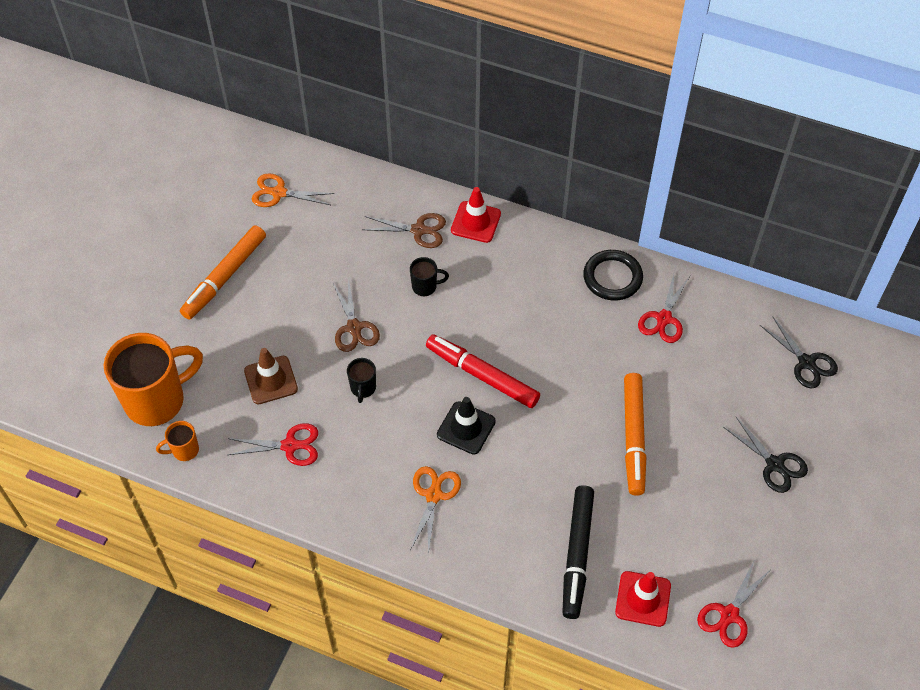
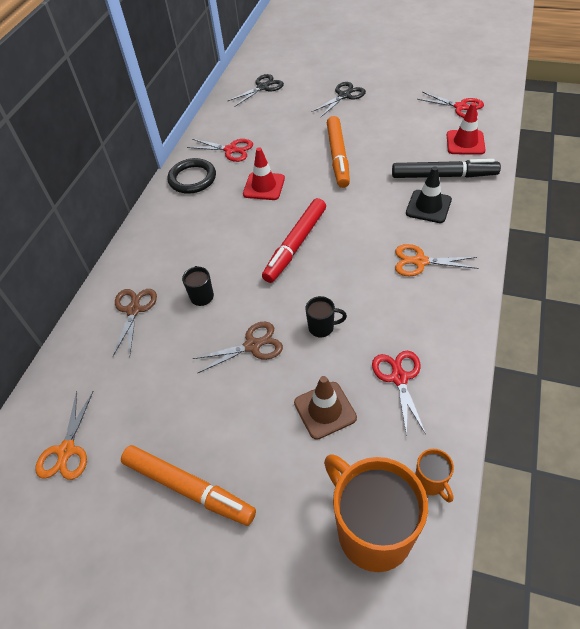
camera: 90 degrees left, 5 degrees down
(466, 428) = (350, 249): black traffic cone -> black traffic cone (428, 206)
(475, 222) = (128, 268): red traffic cone -> red traffic cone (264, 186)
(633, 437) = (338, 157): orange marker -> orange marker turned 90 degrees clockwise

